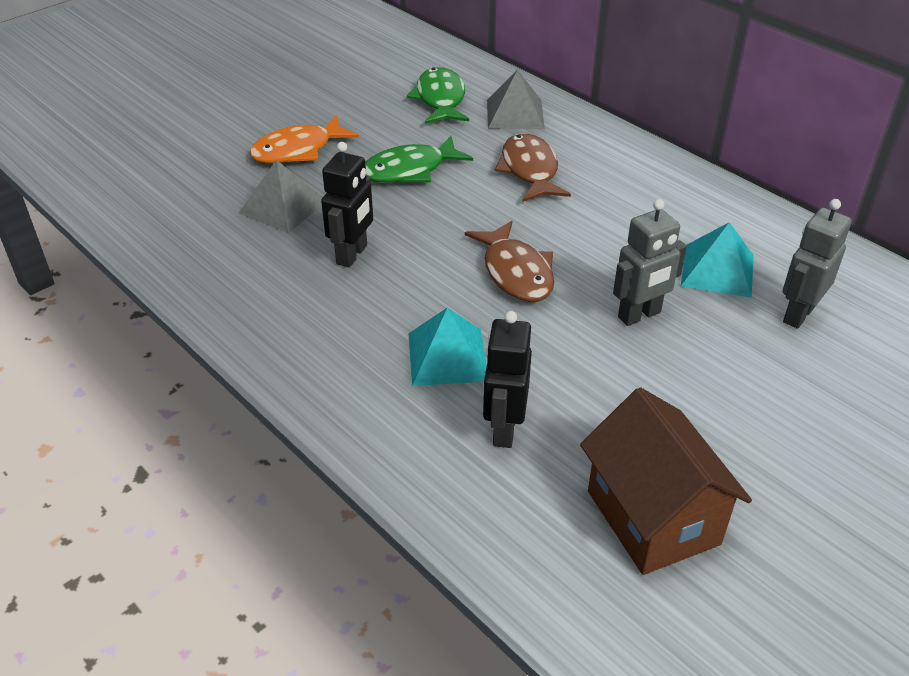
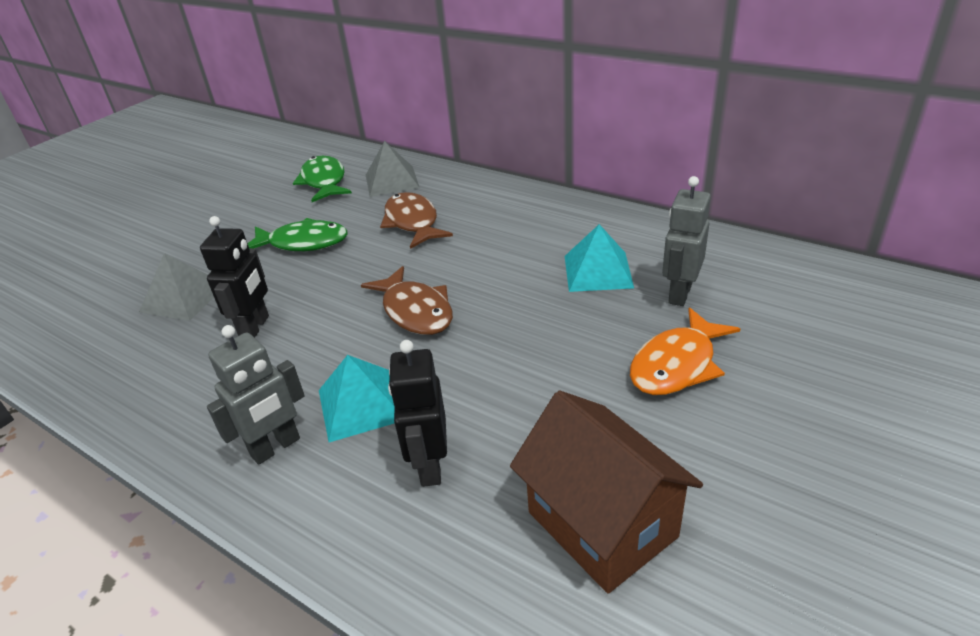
camera: 10 degrees left, 5 degrees down
(298, 150) = (196, 246): orange fish -> orange fish (677, 364)
(410, 170) = (303, 243): green fish -> green fish turned 135 degrees counterclockwise
(639, 315) = (538, 325): grey robot -> grey robot (276, 447)

